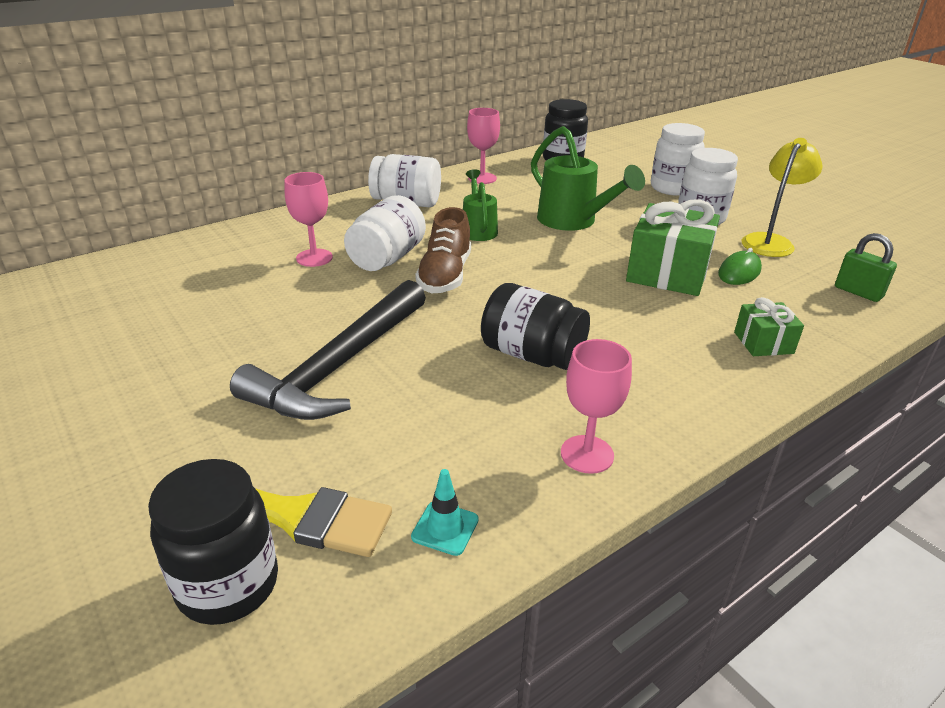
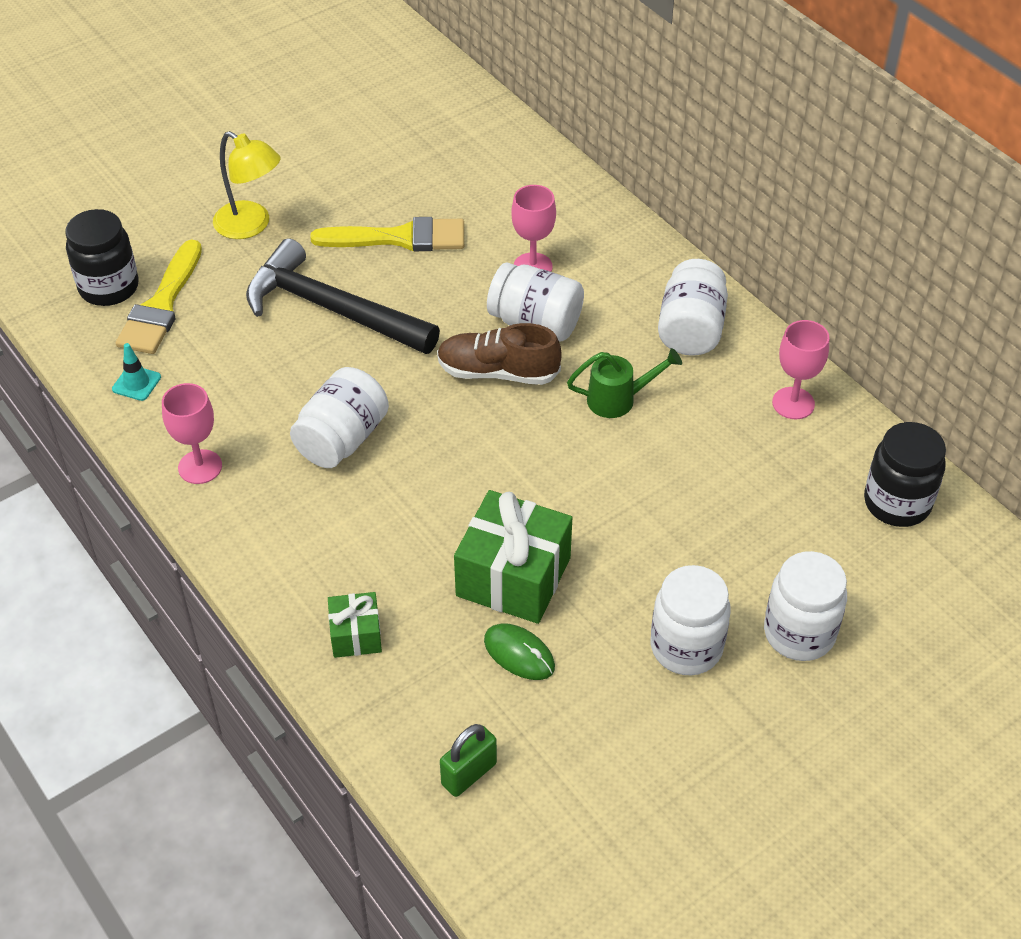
camera: 90 degrees right, 15 degrees up
(241, 324) = (400, 238): none -> yellow brush
(532, 355) = (342, 439): black jar -> white jar
(573, 221) = (655, 496): green watering can -> none
(770, 241) = (613, 716): yellow lamp -> yellow lamp (251, 226)

